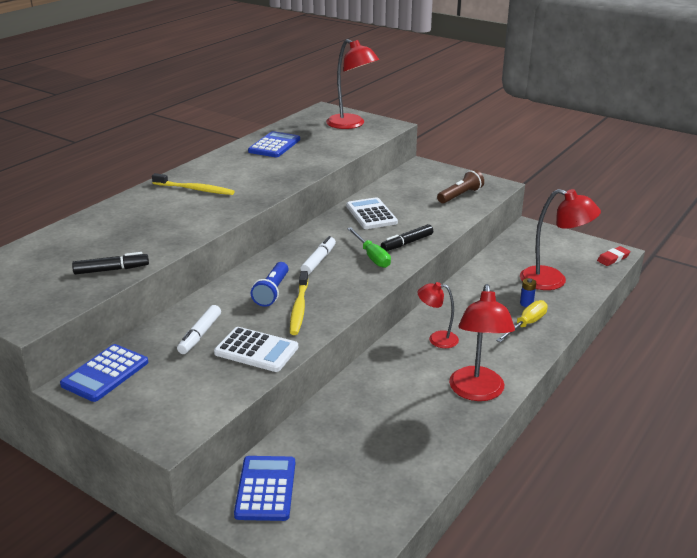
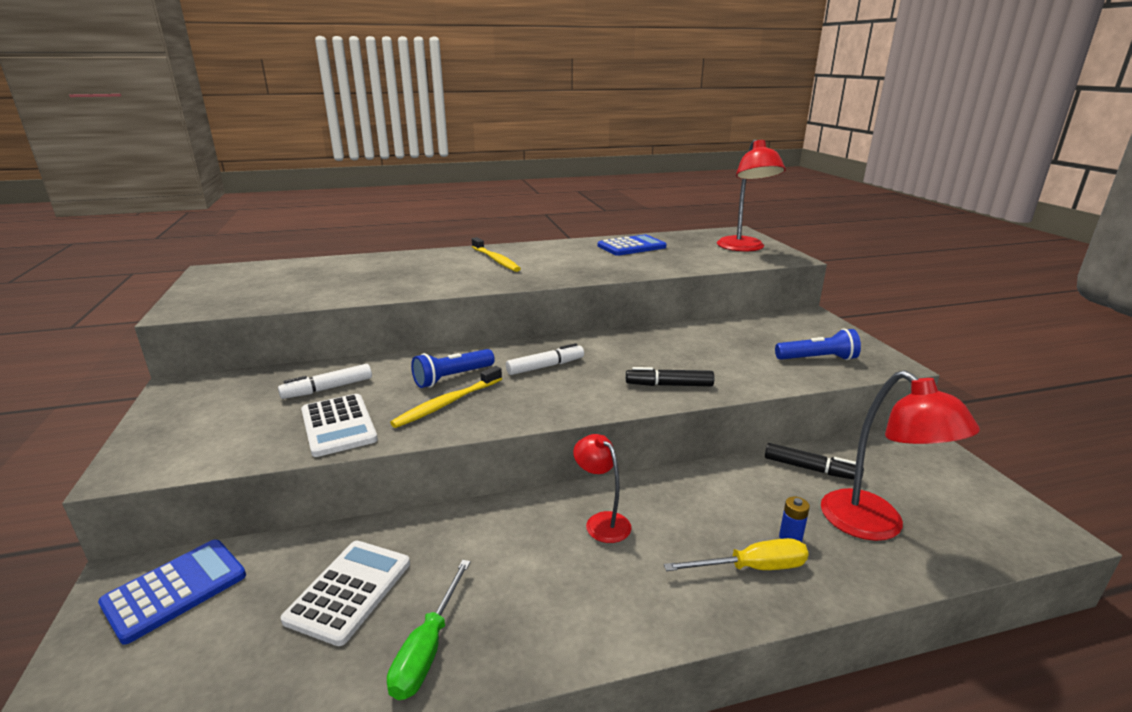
camera: 40 degrees right, 5 degrees down
(105, 373) = (210, 387): blue calculator -> none
(111, 270) = (309, 295): black marker -> black marker (811, 469)
(371, 214) = (674, 343): white calculator -> white calculator (349, 591)
(372, 256) = (606, 383): green screwdriver -> green screwdriver (427, 649)
(460, 195) = (817, 359): brown flashlight -> blue flashlight
(477, 392) = (551, 626): red lamp -> none
(613, 258) = (1033, 540): red eraser -> none

